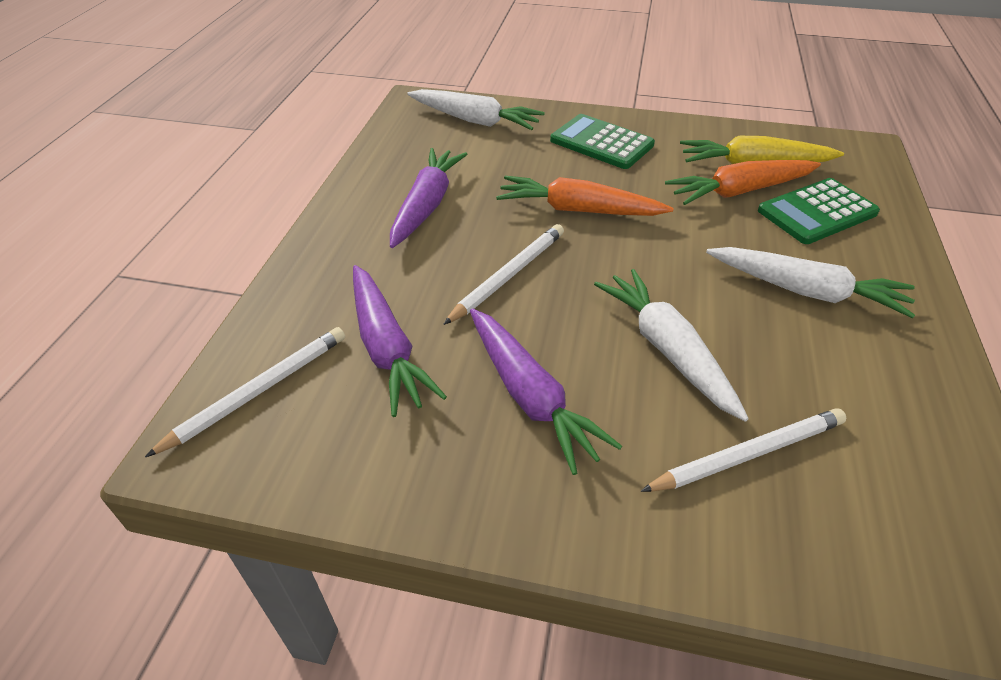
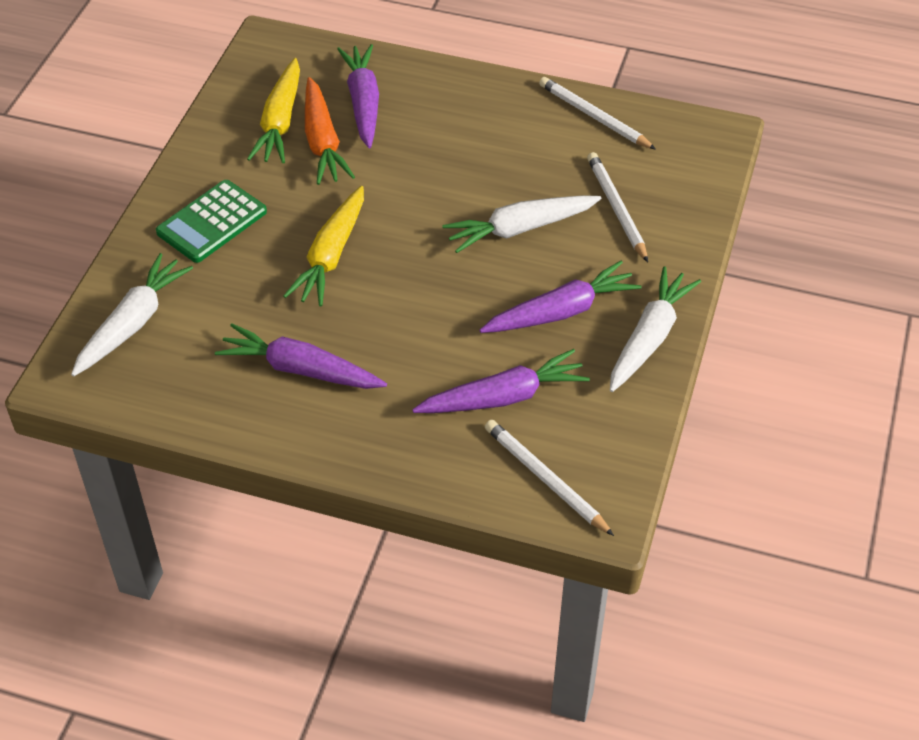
camera: 85 degrees left, 5 degrees up
(508, 276) = (421, 314): white pencil -> white pencil (594, 116)
(578, 210) = (331, 256): orange carrot -> yellow carrot
(806, 291) = (464, 138): white carrot -> white carrot (649, 338)
(817, 212) = (363, 103): green calculator -> purple carrot

